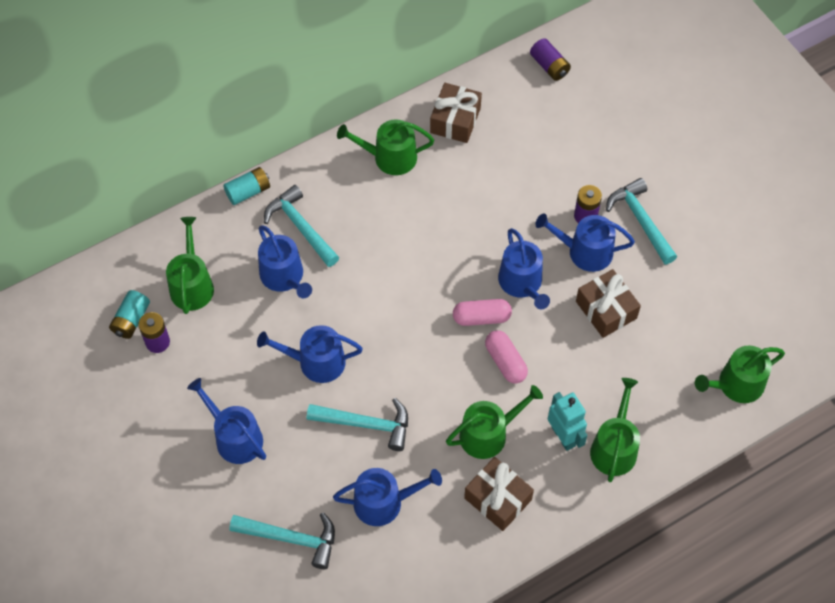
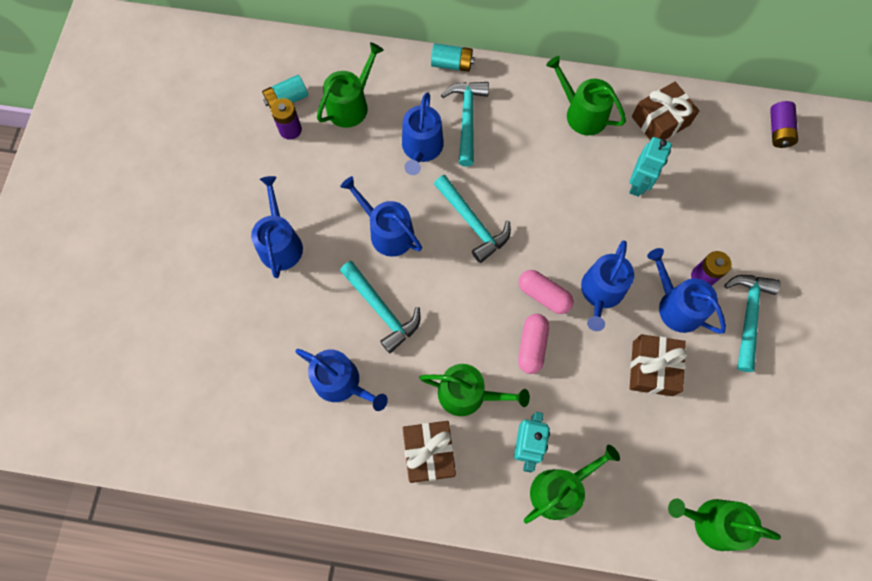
camera: 40 degrees right, 10 degrees up
(291, 538) = (252, 354): turquoise hammer -> turquoise hammer (473, 223)
(480, 181) = (638, 184): none -> turquoise robot

